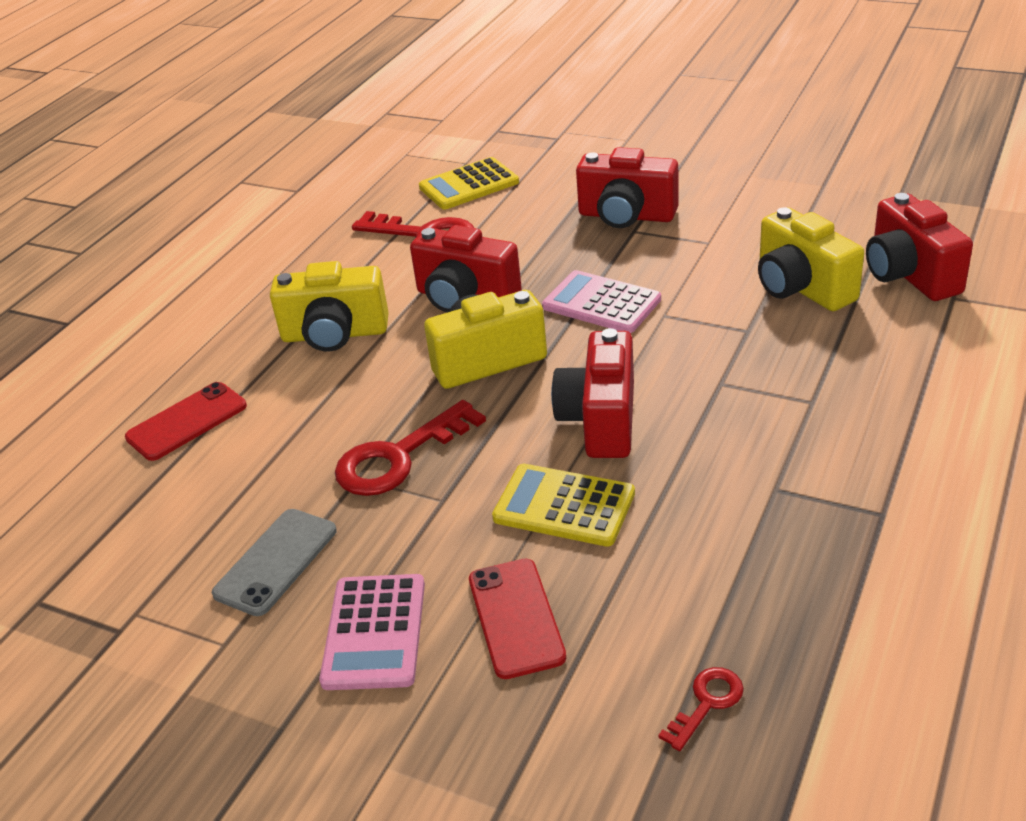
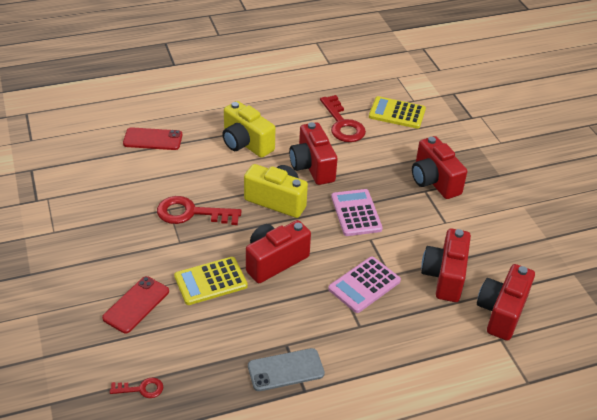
camera: 40 degrees right, 5 degrees up
(276, 562) = (104, 217): grey phone -> grey phone (286, 370)
(374, 632) = (94, 269): pink calculator -> pink calculator (364, 285)
(564, 506) = (210, 281): yellow calculator -> yellow calculator turned 90 degrees counterclockwise
(801, 288) = (445, 276): yellow camera -> red camera

